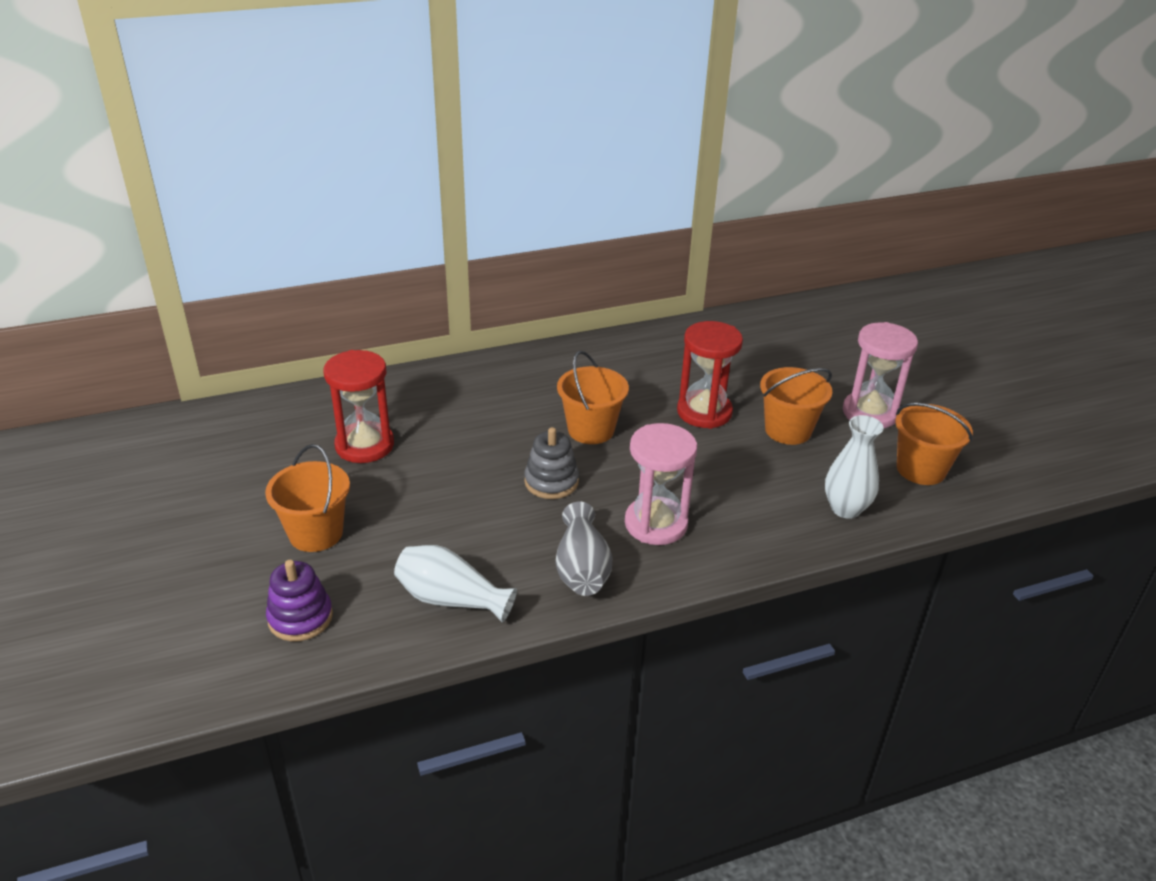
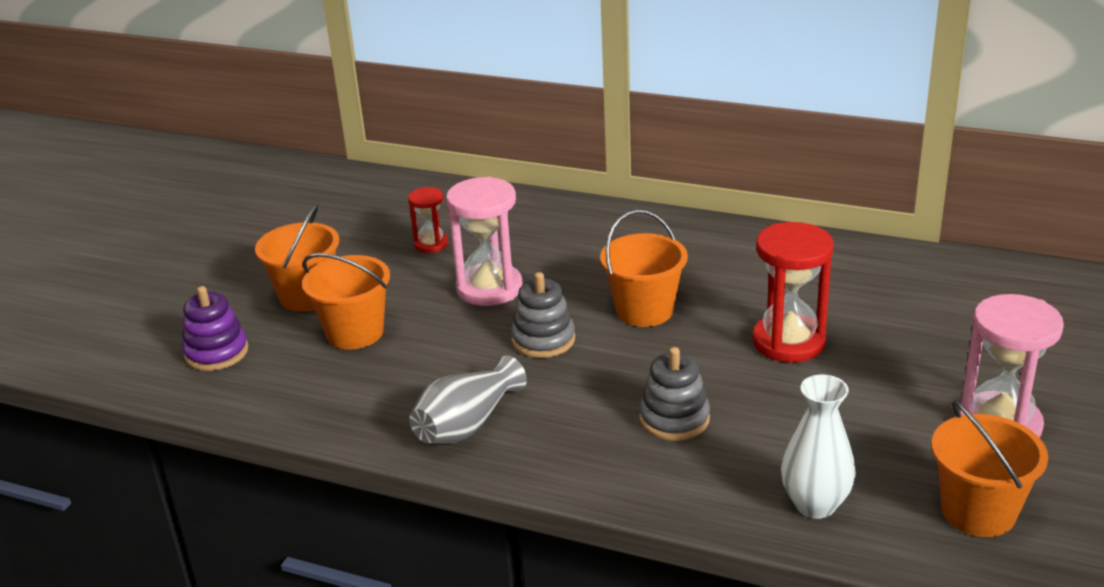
camera: 45 degrees right, 5 degrees down
(364, 445) = (431, 244): red hourglass -> red hourglass, size x0.55
(451, 599) = (333, 394): white vase -> none
(656, 524) = (588, 420): pink hourglass -> pink hourglass (489, 288)
(705, 496) = (674, 419): none -> grey stacking toy
(788, 430) = (862, 399): orange bucket -> orange bucket (355, 333)

